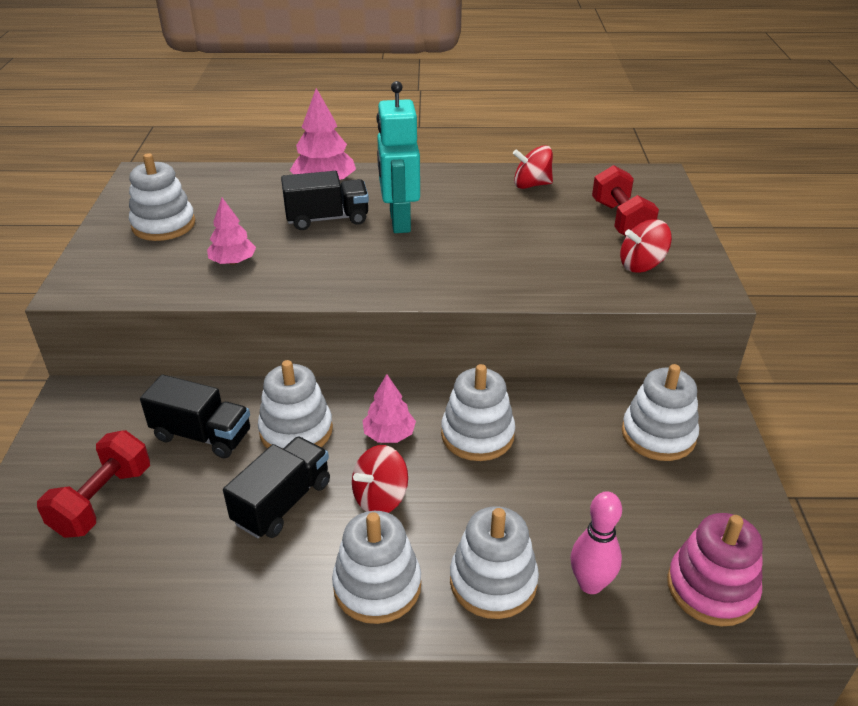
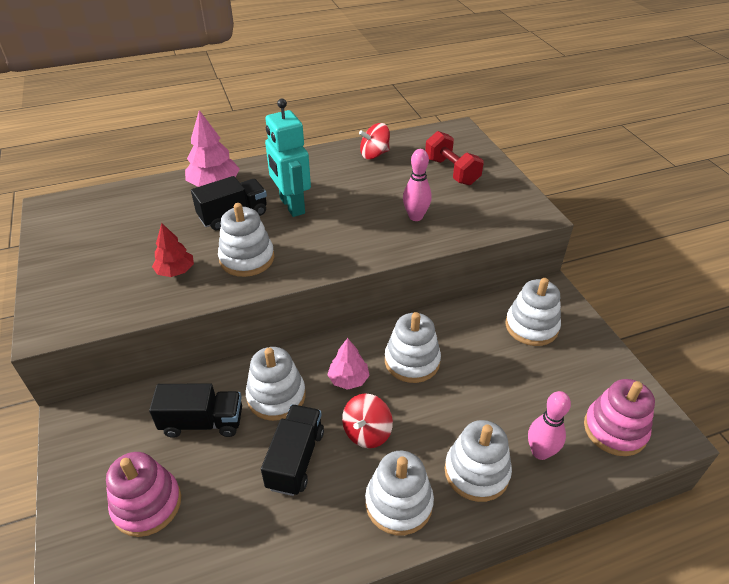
camera: 20 degrees left, 5 degrees up
(102, 501) = (147, 504): red dumbbell -> pink stacking toy
(163, 225) = (96, 251): white stacking toy -> white stacking toy (247, 258)
(233, 262) = (175, 271): pink tree -> red tree
(544, 262) = (415, 217): none -> pink bowling pin
(641, 265) = (483, 204): red spinning top -> none

